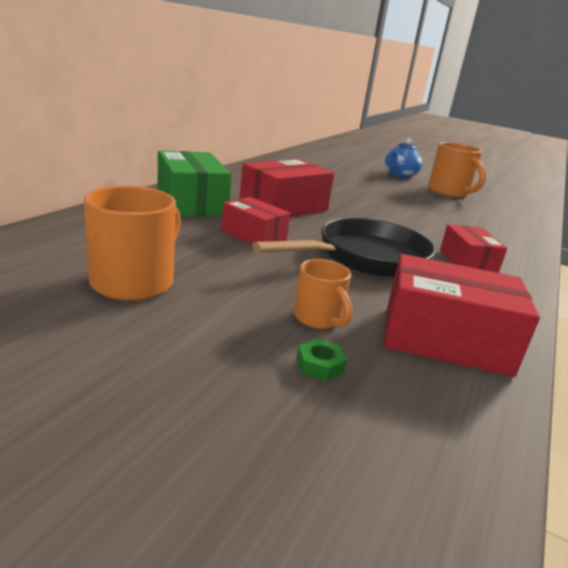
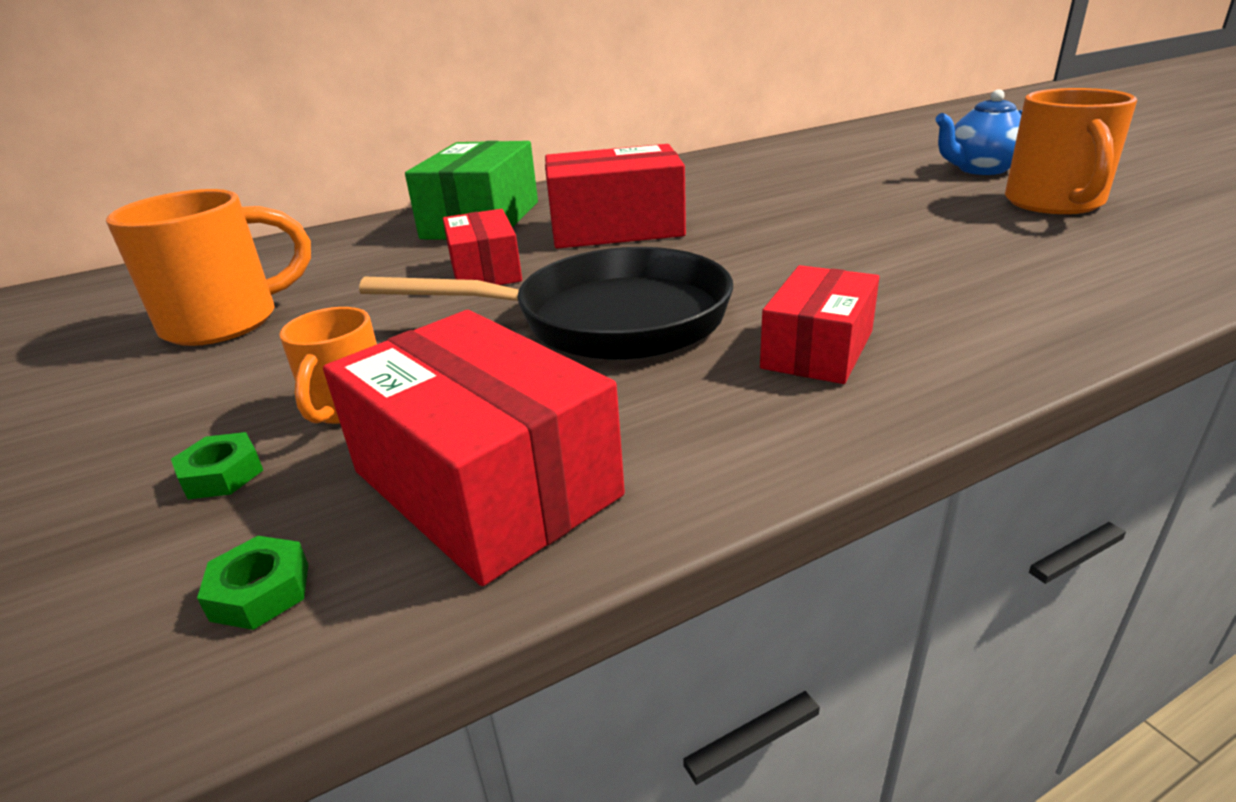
camera: 40 degrees right, 5 degrees up
(442, 407) = (260, 592): none -> green nut

